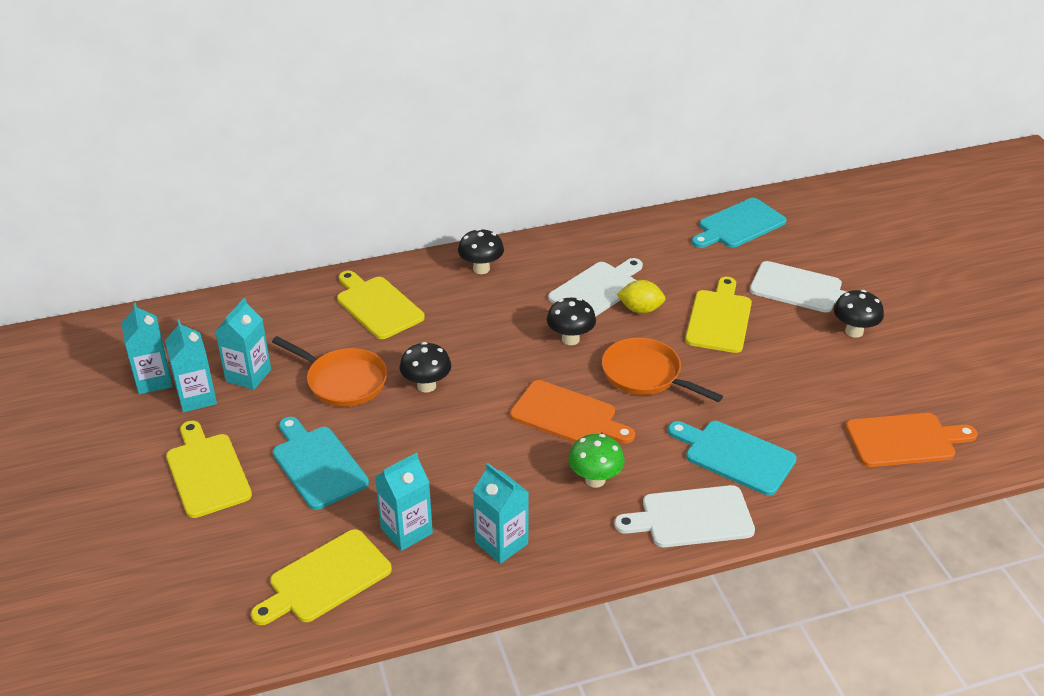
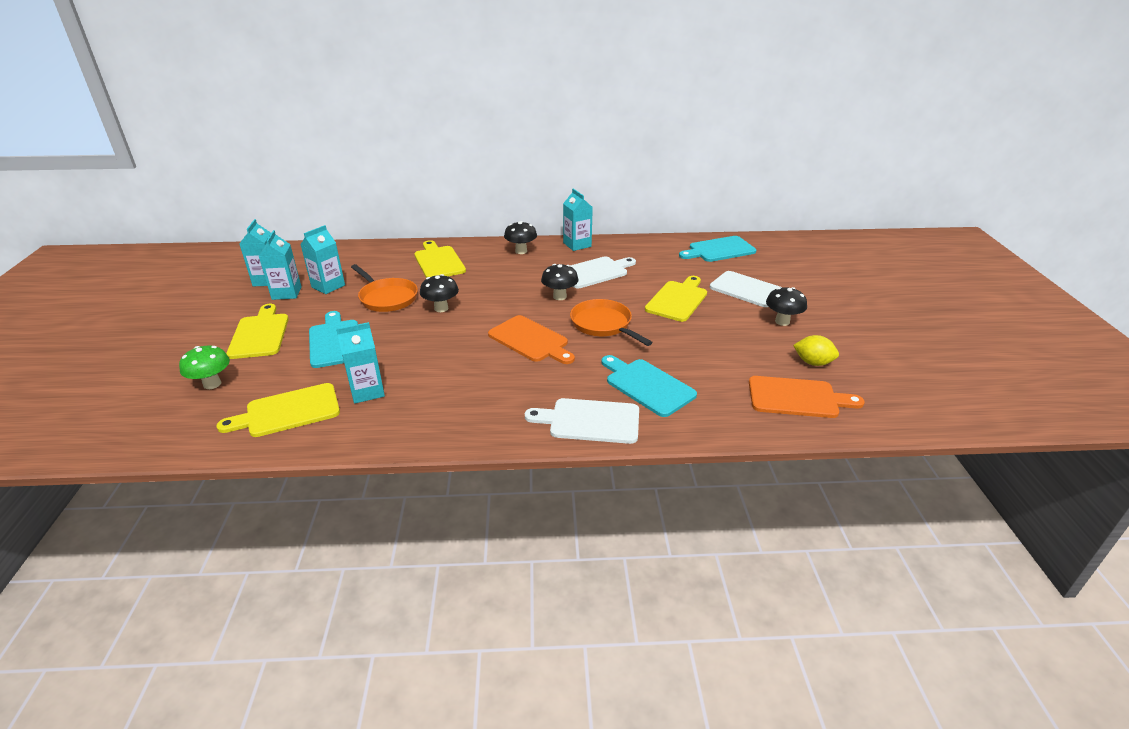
camera: 15 degrees right, 5 degrees down
(501, 543) = (431, 411): turquoise carton -> turquoise carton (577, 245)
(595, 480) = (527, 383): green mushroom -> green mushroom (212, 384)
(640, 309) = (620, 287): yellow lemon -> yellow lemon (813, 362)

